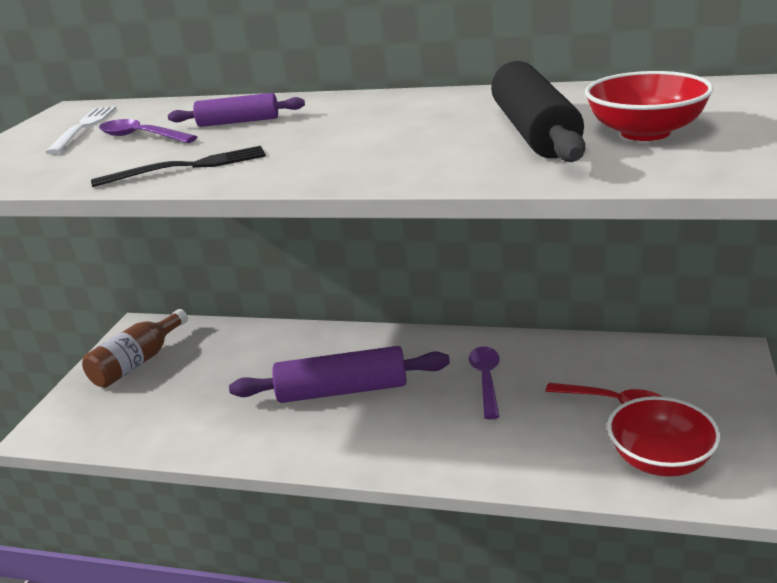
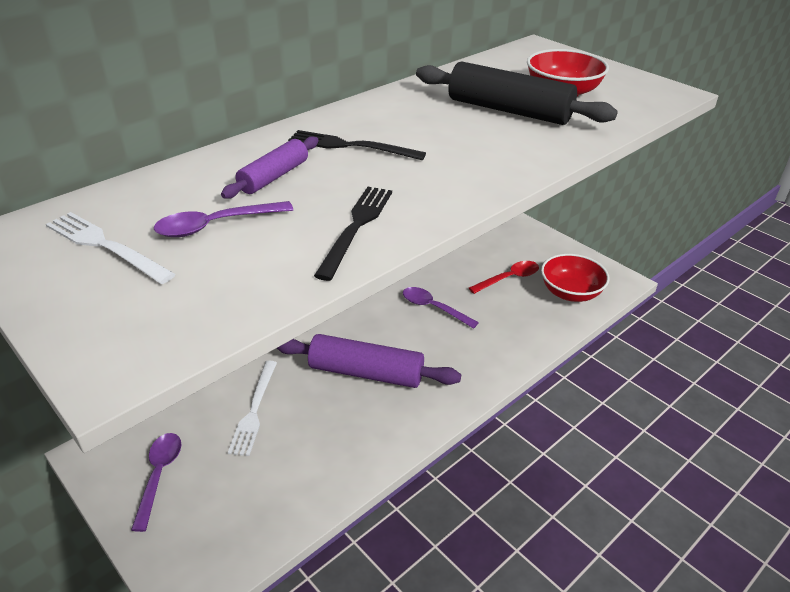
camera: 60 degrees left, 10 degrees up
(138, 362) = (159, 476): brown bottle -> purple spoon
(239, 362) = (254, 410): none -> white fork
(332, 119) = (351, 146): none -> black fork
(342, 390) = (366, 372): purple rolling pin -> purple rolling pin turned 75 degrees clockwise

